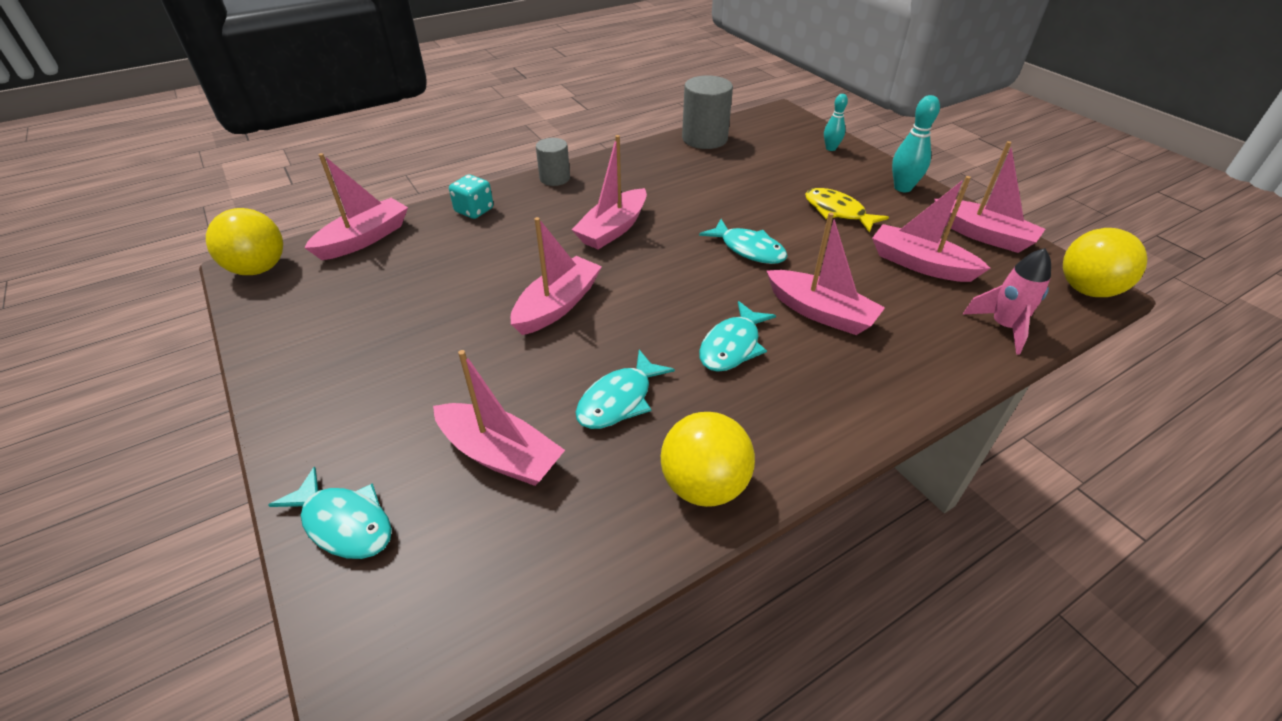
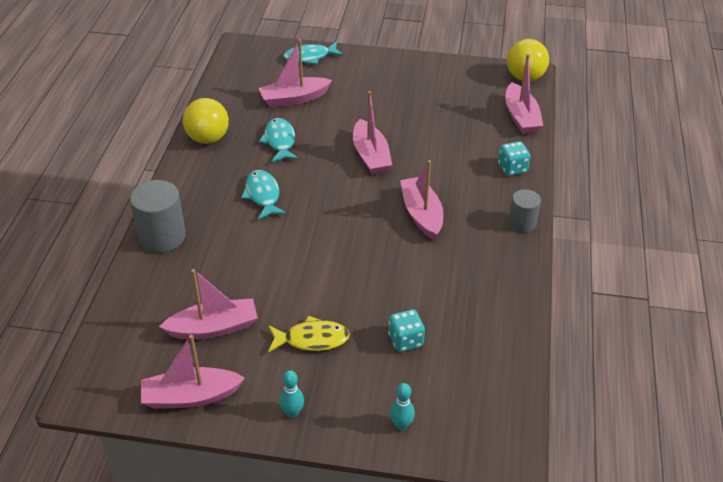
camera: 130 degrees right, 0 degrees up
(704, 139) = (507, 348): grey cylinder -> grey cylinder (162, 236)
(749, 249) = (328, 259): turquoise fish -> none
(765, 175) = (405, 340): none -> turquoise dice
(820, 312) = (240, 245): pink boat -> none
(902, 188) = (292, 412): turquoise bowling pin -> turquoise bowling pin, size x0.65
(1003, 327) = (130, 310): pink rocket -> none
(1087, 289) = (88, 388): yellow ball -> none

